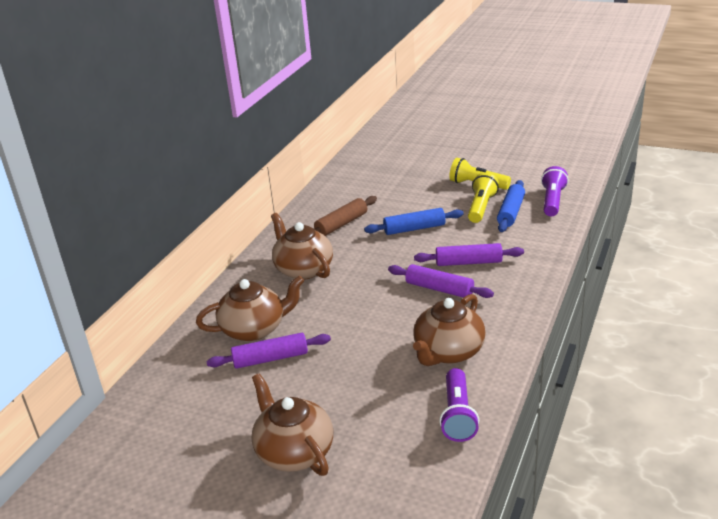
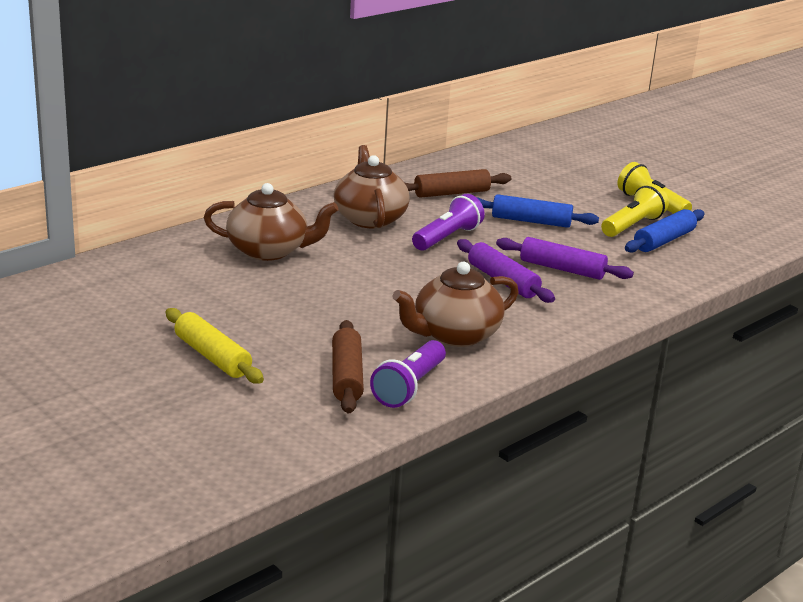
camera: 20 degrees right, 5 degrees down
(270, 358) = (261, 279): purple rolling pin -> none
(294, 451) = (212, 356): brown teapot -> yellow rolling pin
(406, 425) = (346, 376): none -> brown rolling pin
(552, 201) = (728, 245): purple flashlight -> purple flashlight (447, 238)

